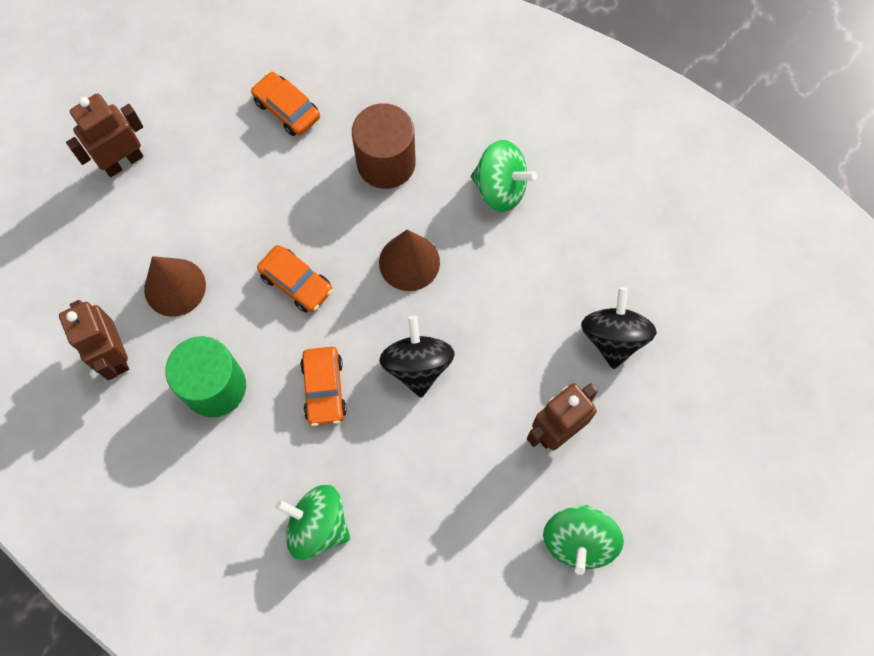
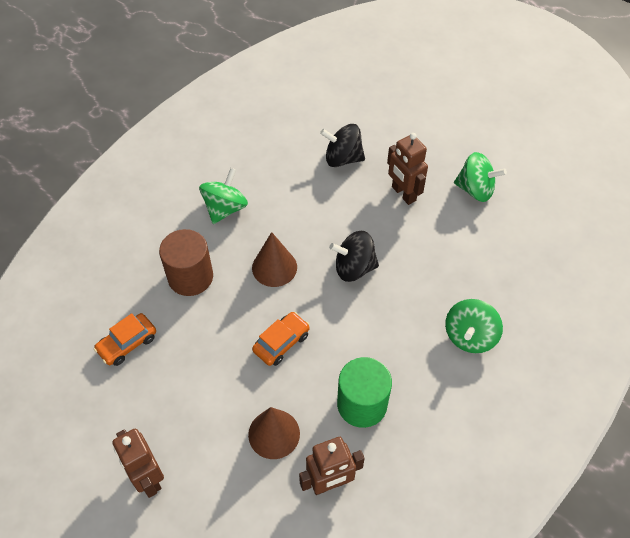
camera: 85 degrees left, 15 degrees down
(324, 389) = (368, 327): orange car -> none

